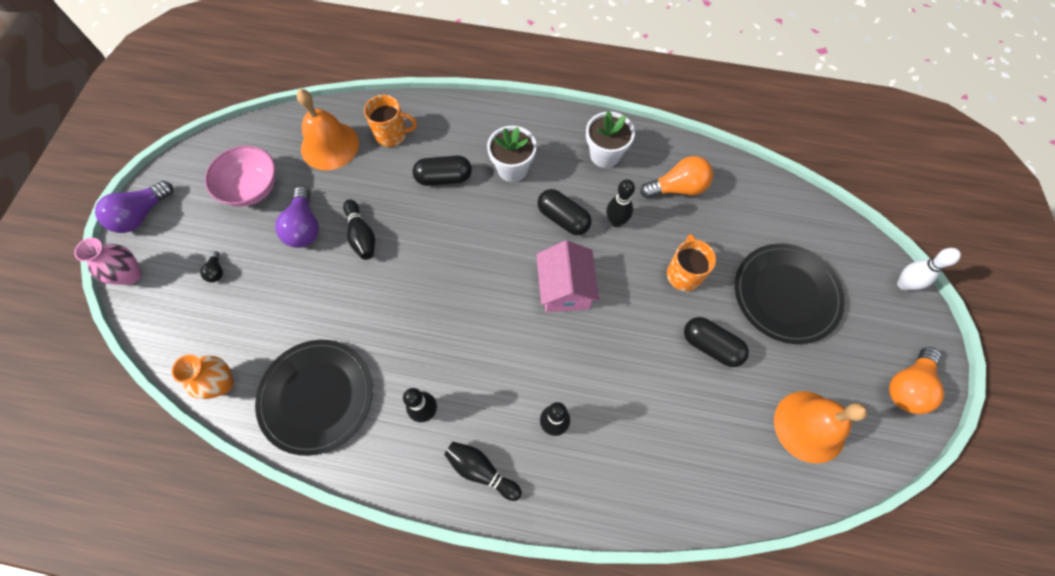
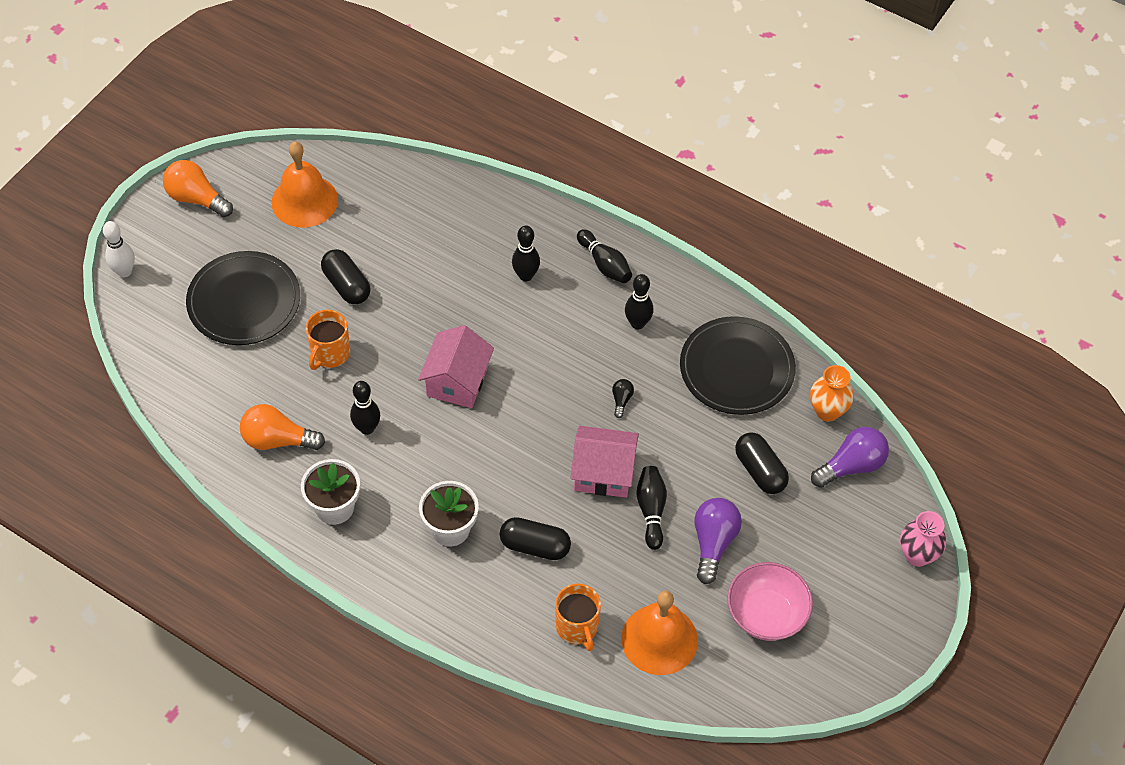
camera: 160 degrees left, 10 degrees down
(142, 215) = (902, 625): purple light bulb -> purple light bulb (851, 466)
(216, 271) = (820, 526): black light bulb -> black light bulb (621, 400)
(392, 134) = (577, 627): orange mug -> orange mug turned 135 degrees counterclockwise
(410, 252) = (603, 473): none -> pink house
(563, 219) = (422, 451): black capsule -> black capsule (760, 471)
(907, 386) = (196, 198): orange light bulb -> orange light bulb turned 120 degrees counterclockwise

